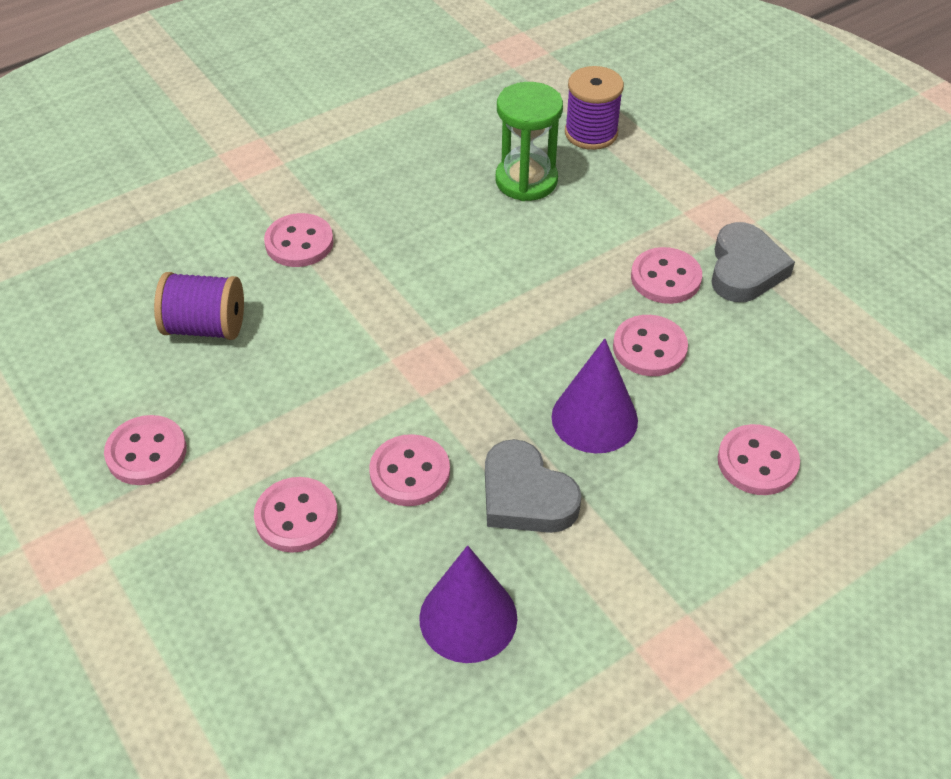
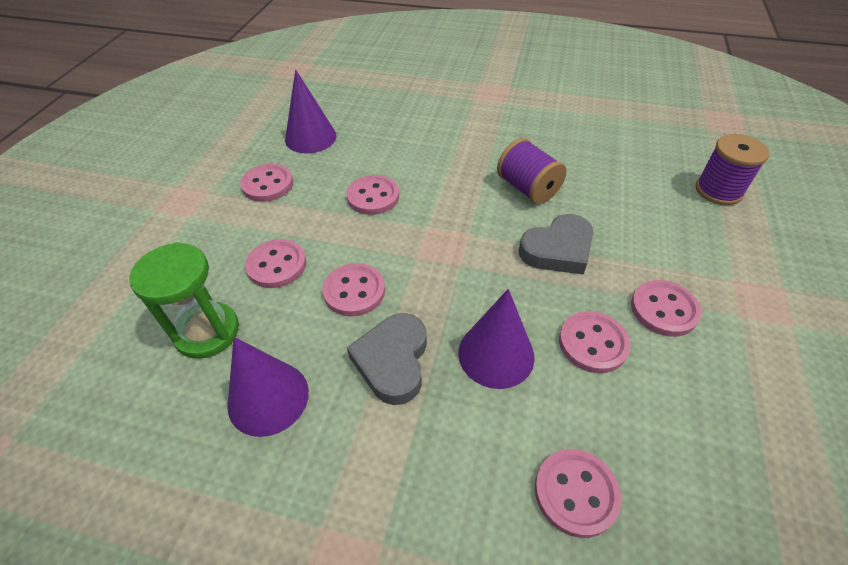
camera: 50 degrees right, 0 degrees up
(109, 362) = (310, 137): none -> purple cone
(205, 327) = (367, 150): purple spool -> purple spool (527, 188)
(299, 243) = (461, 142): pink button -> pink button (373, 197)
(526, 180) = (635, 190): green hourglass -> green hourglass (207, 332)
(745, 269) = (741, 350): grey heart -> grey heart (558, 249)

